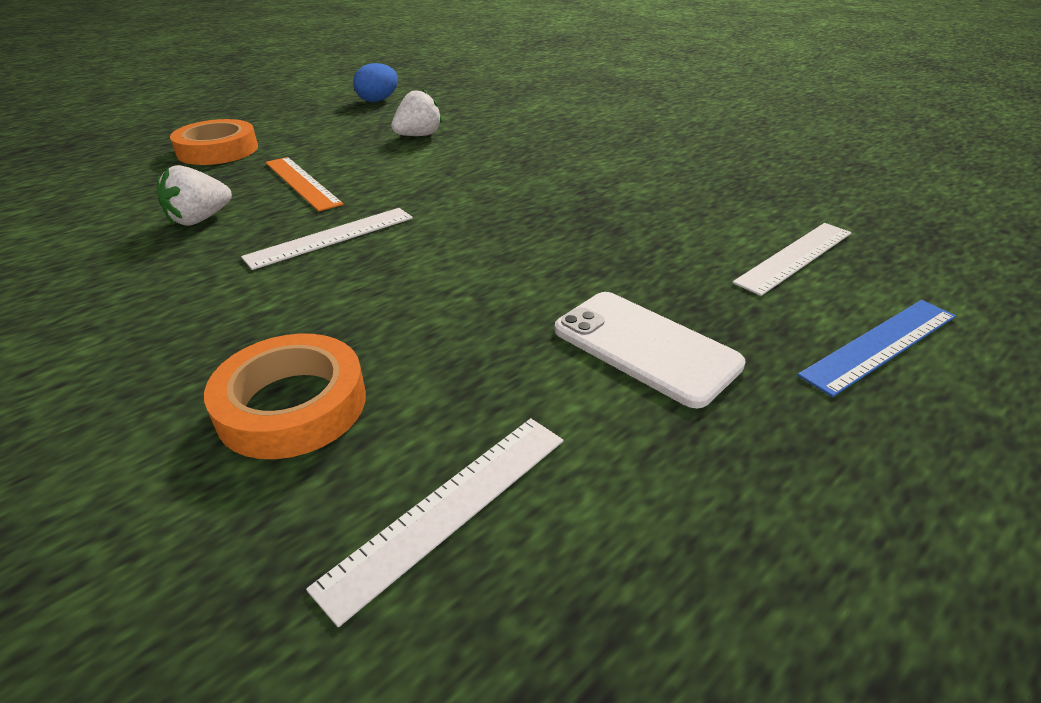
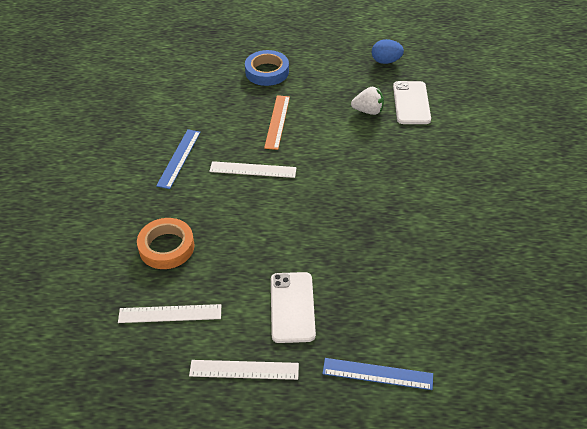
camera: 45 degrees right, 10 degrees up
(163, 280) = (179, 158): none -> blue ruler
(200, 219) = (218, 126): white strawberry -> none
(218, 150) = (267, 72): orange tape -> blue tape
(459, 116) = (411, 103): none -> white phone
(795, 257) = (422, 314): white ruler -> white ruler (244, 369)

